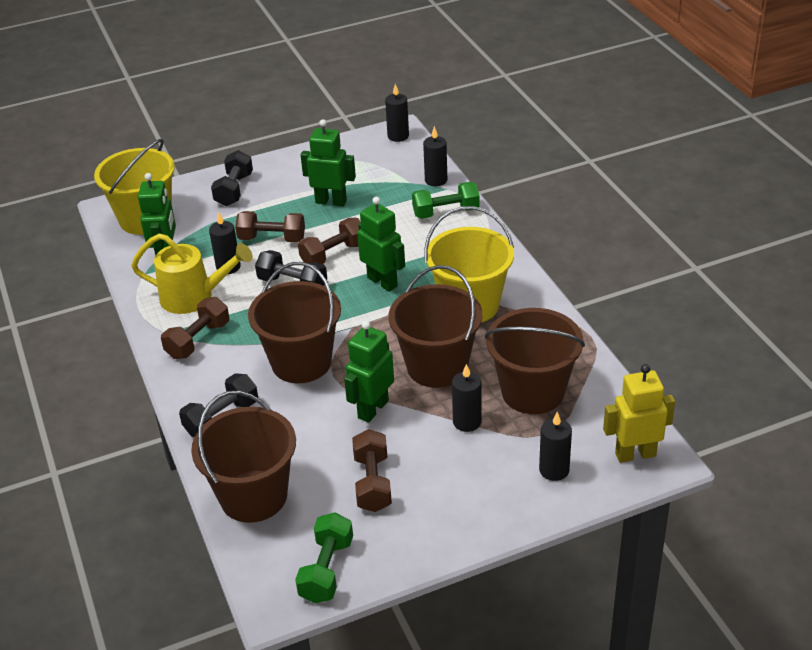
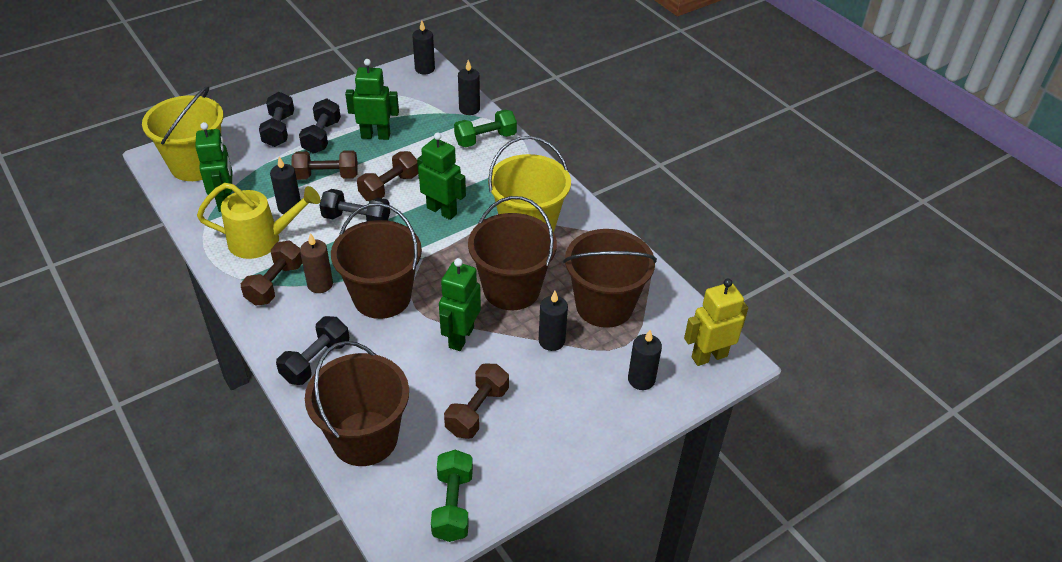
camera: 15 degrees left, 5 degrees up
(242, 344) = (320, 284): none -> brown candle
(276, 199) = (322, 137): none -> black dumbbell
(372, 483) = (477, 411): brown dumbbell -> brown dumbbell turned 45 degrees clockwise

